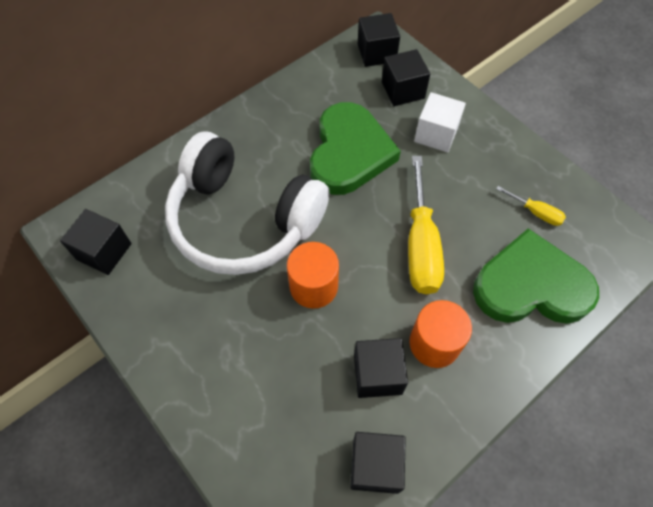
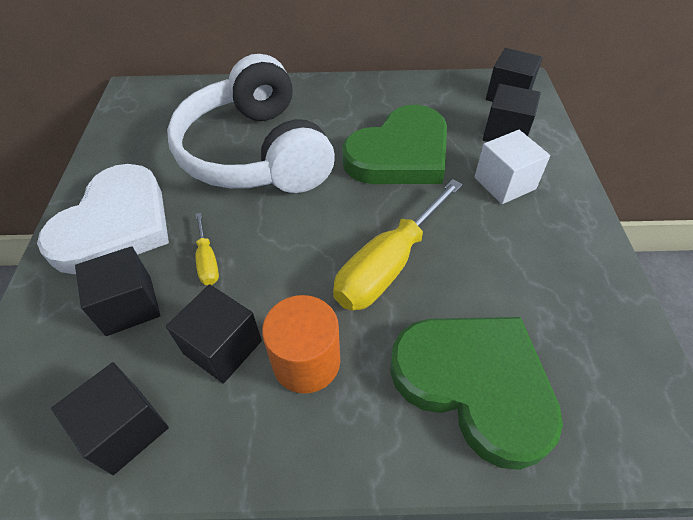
camera: 40 degrees right, 10 degrees down
(104, 251) = (139, 117): black cube -> black cube (129, 305)
(203, 352) = (115, 225): none -> white heart
(313, 286) = (253, 235): orange cylinder -> none
(535, 212) = (554, 315): yellow screwdriver -> yellow screwdriver (207, 261)

